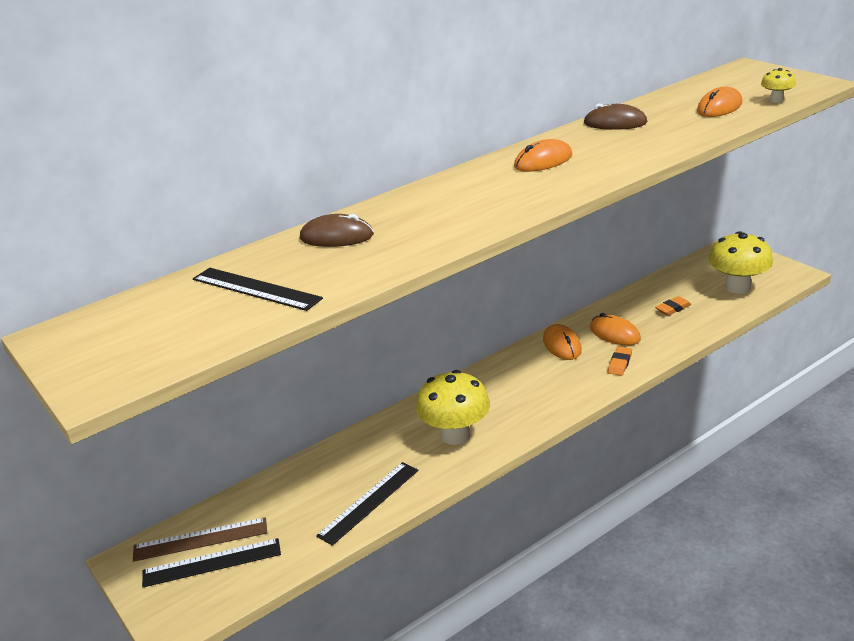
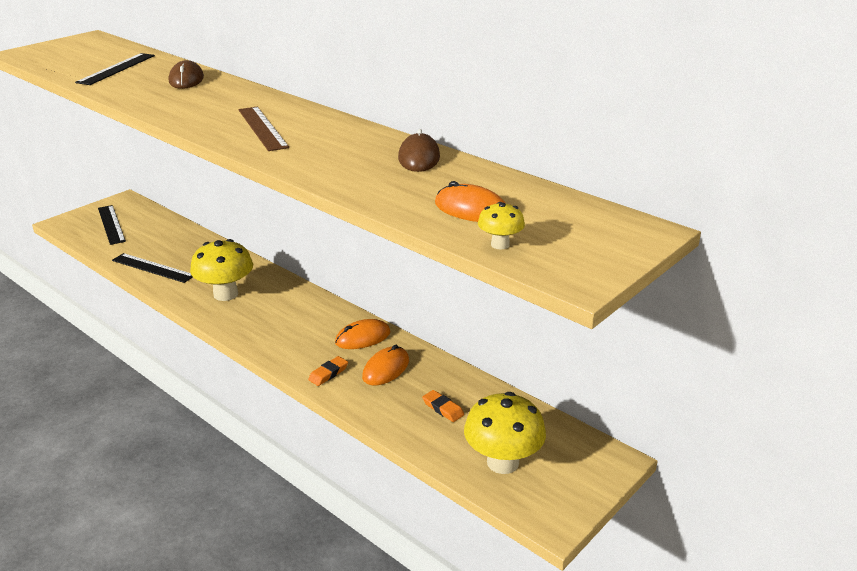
camera: 75 degrees right, 0 degrees up
(200, 539) = (134, 217): brown ruler -> brown ruler (262, 128)
(543, 161) = (316, 131): orange mouse -> none
(620, 363) = (328, 373): orange eraser -> orange eraser turned 60 degrees counterclockwise

